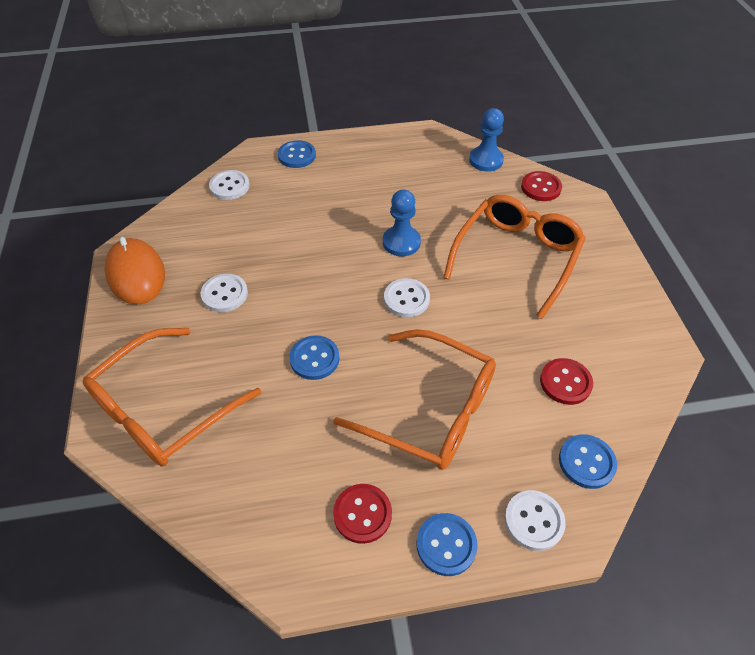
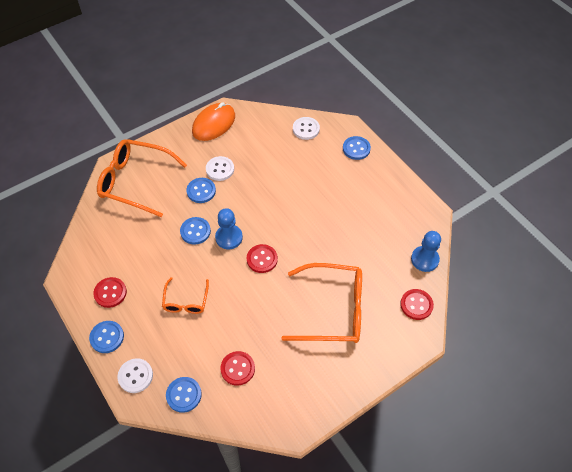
camera: 65 degrees right, 5 degrees up
(247, 328) = (201, 191): none -> blue button
(401, 242) = (309, 238): blue pawn -> blue pawn (229, 237)
(406, 299) = (262, 259): white button -> red button
(430, 409) = (186, 301): orange glasses -> orange glasses, size x0.52

